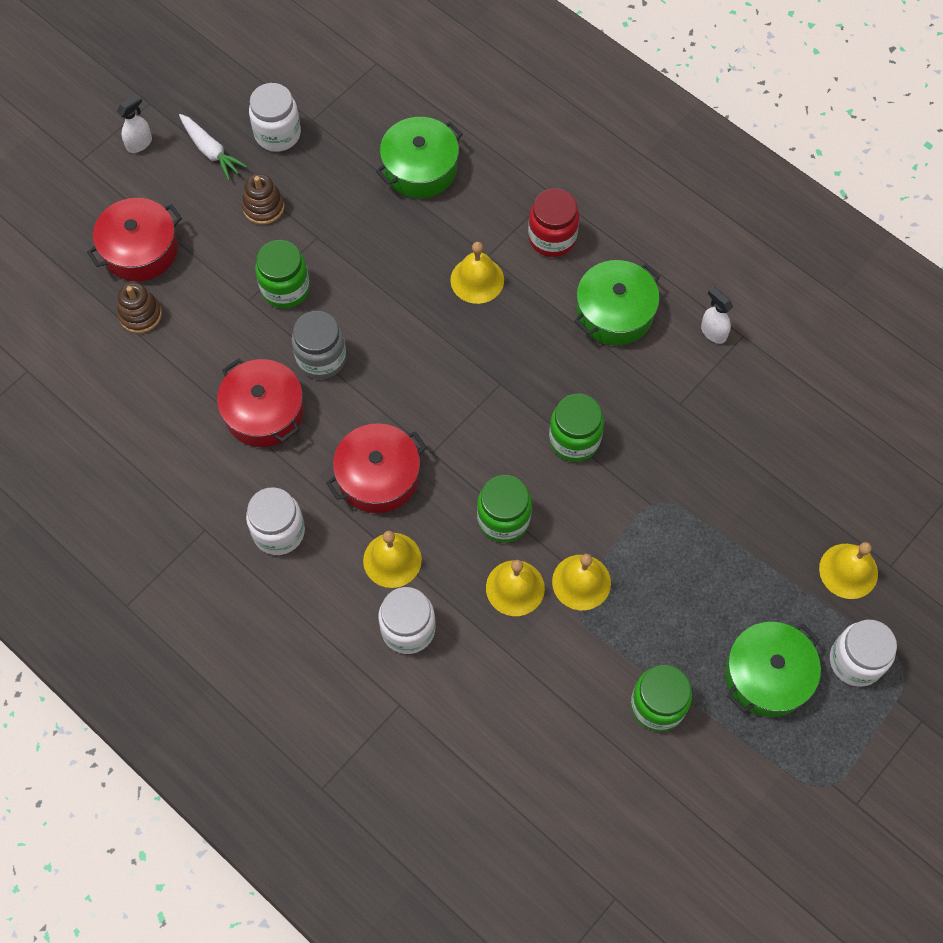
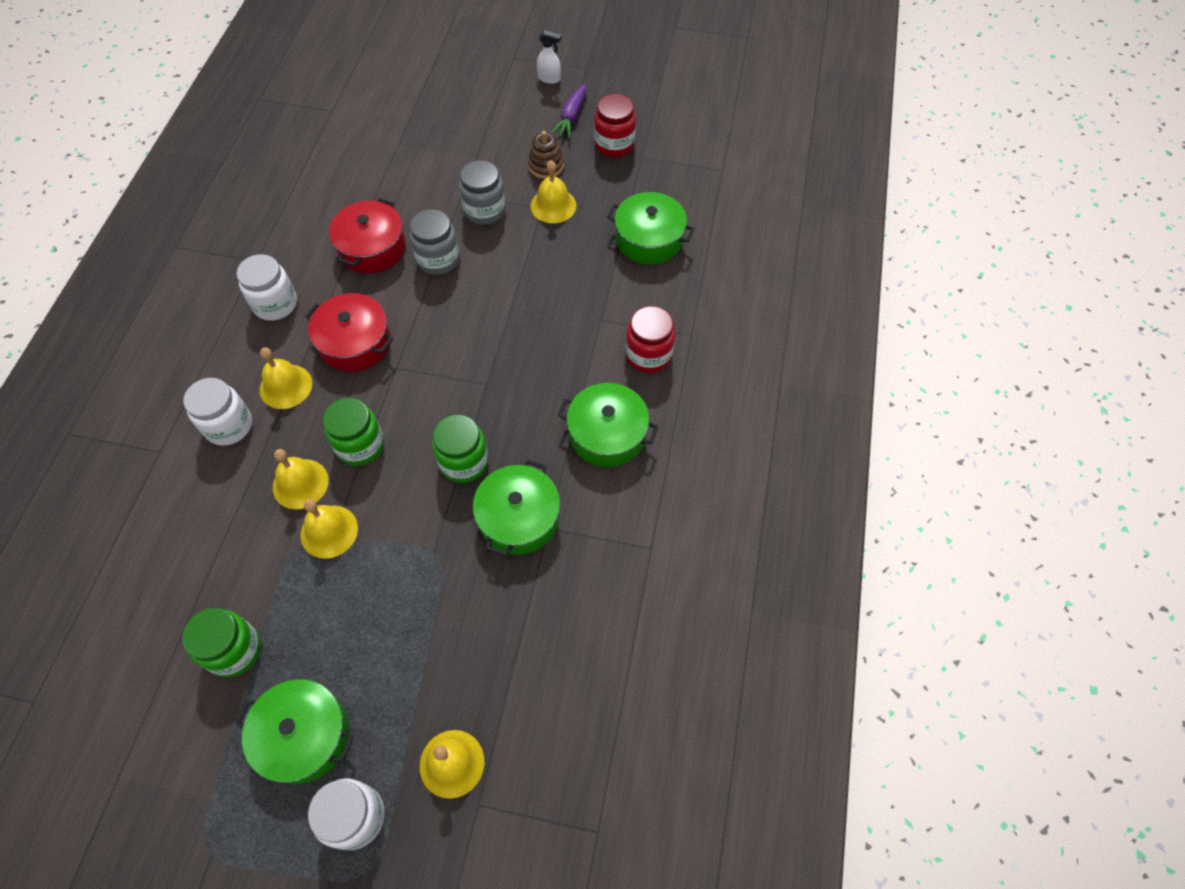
camera: 60 degrees right, 5 degrees down
(140, 250) = (464, 119): red pot -> none
(140, 314) = (411, 144): brown stacking toy -> none
(211, 151) = (571, 117): white carrot -> purple carrot
(277, 134) = (614, 144): white jar -> red jar
(285, 288) = (485, 211): green jar -> grey jar
(477, 280) = (573, 323): yellow bell -> yellow bell (553, 205)
(657, 421) = (519, 518): none -> green pot
(713, 332) = (638, 521): white spray bottle -> none

